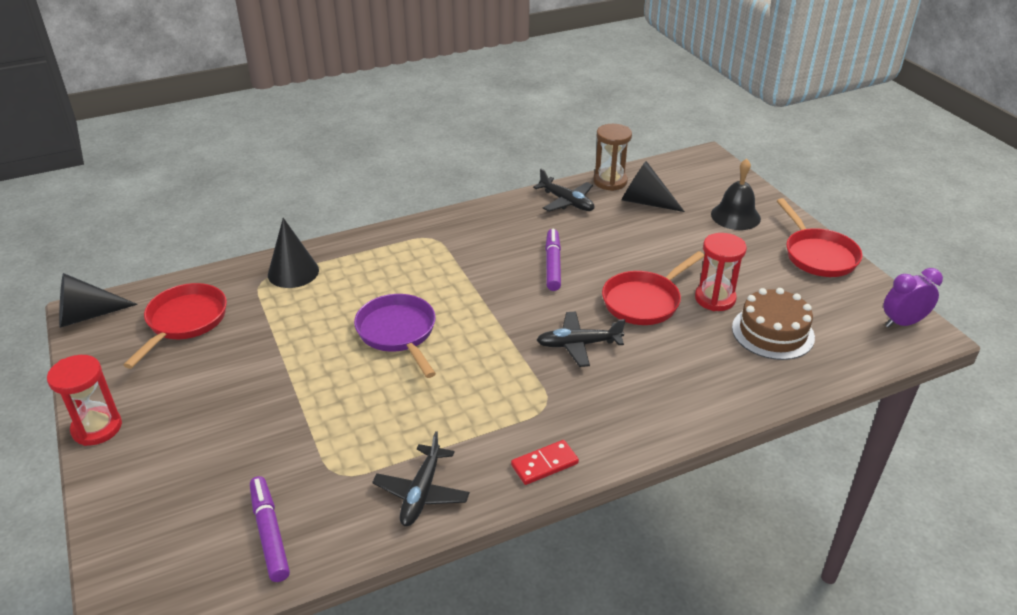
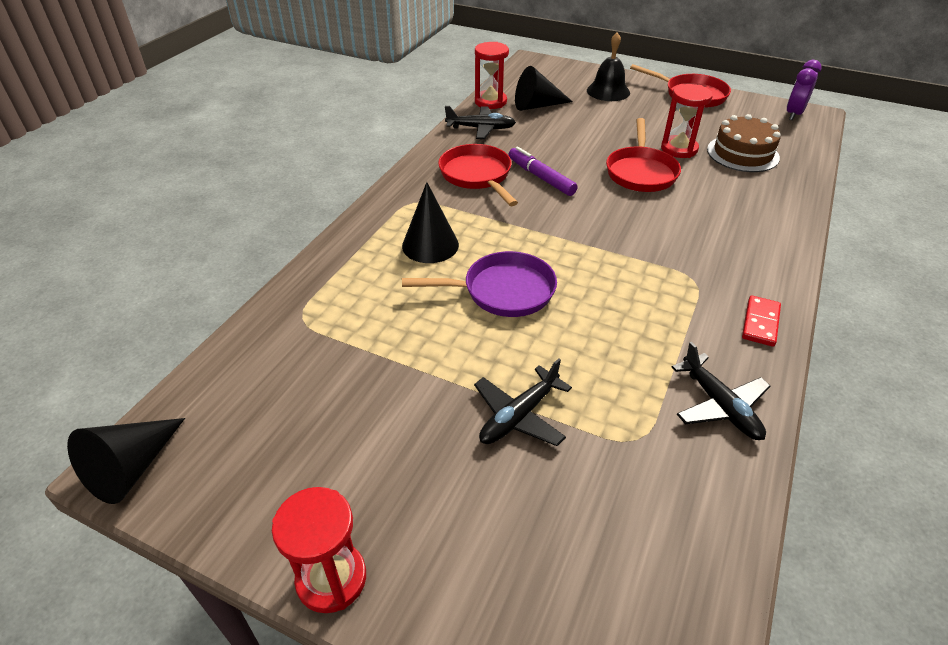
camera: 40 degrees left, 5 degrees up
(184, 321) = (272, 402): red pan -> red pan (477, 175)
(269, 533) = (664, 537): purple marker -> none
(293, 272) = (324, 293): black cone -> black cone (430, 245)
(398, 333) = (503, 291): purple pan -> purple pan turned 150 degrees clockwise
(578, 344) = (646, 224): black plane -> black plane (519, 416)
(610, 181) = (490, 102): brown hourglass -> red hourglass

